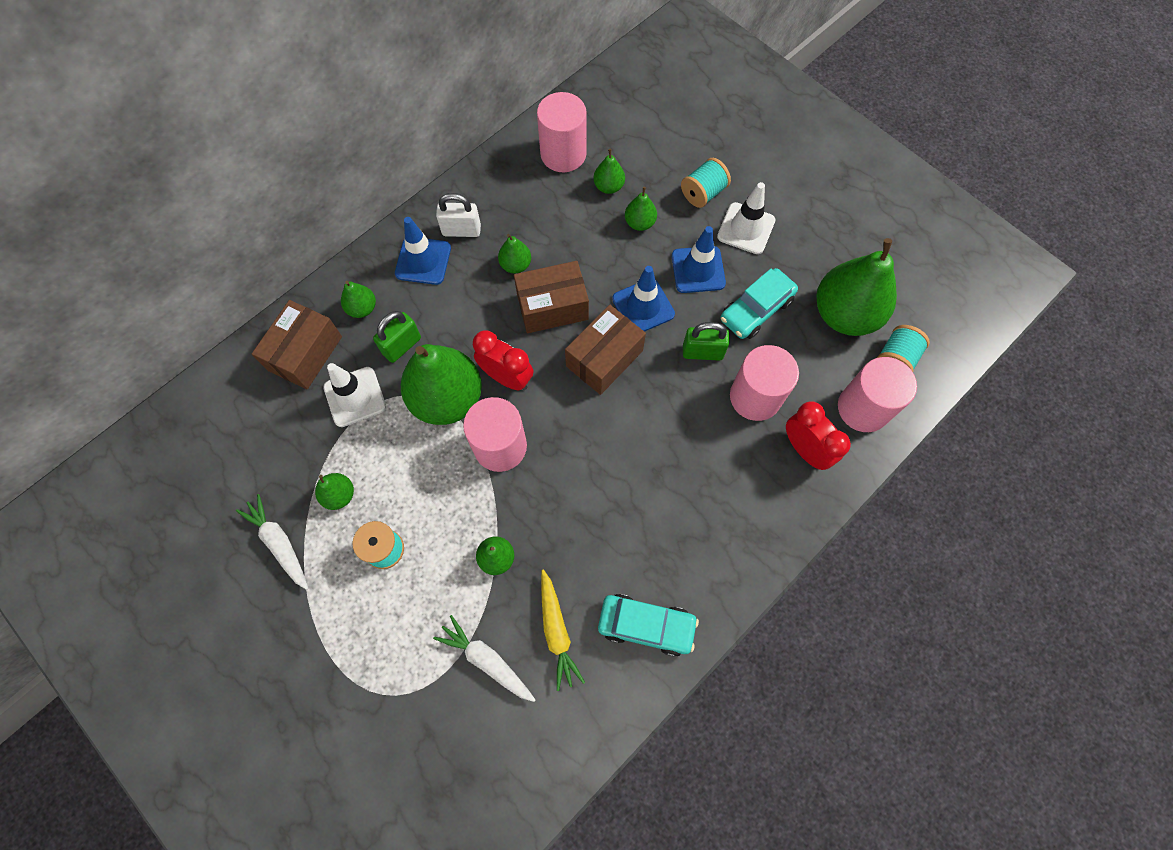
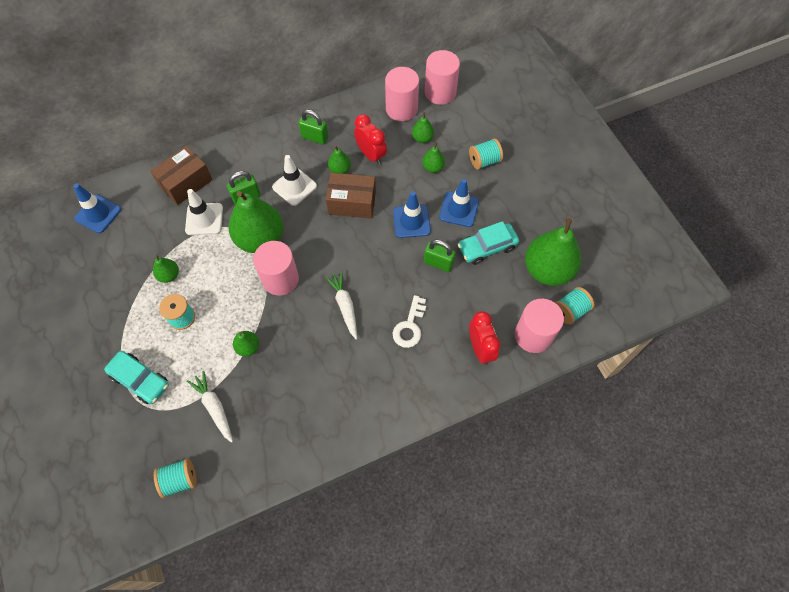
camera: 20 degrees right, 5 degrees down
(279, 543) = (121, 292): white carrot -> white carrot (345, 306)
(362, 308) = (232, 166): green pear -> none
(423, 261) = (282, 149): blue traffic cone -> blue traffic cone (98, 214)
(461, 230) = (315, 137): white padlock -> green padlock
(483, 781) = (180, 480): none -> turquoise spool
(507, 377) = (303, 238): red clock -> red clock (371, 155)
(557, 631) = (266, 406): yellow carrot -> none
(604, 358) = (371, 246): brown box -> none
(646, 625) = (324, 423): turquoise car -> turquoise car (140, 380)
(702, 451) = (409, 326): none -> white key
(746, 228) = (503, 193): white traffic cone -> white traffic cone (294, 186)
(755, 397) = (461, 303): pink cylinder -> pink cylinder (440, 92)

